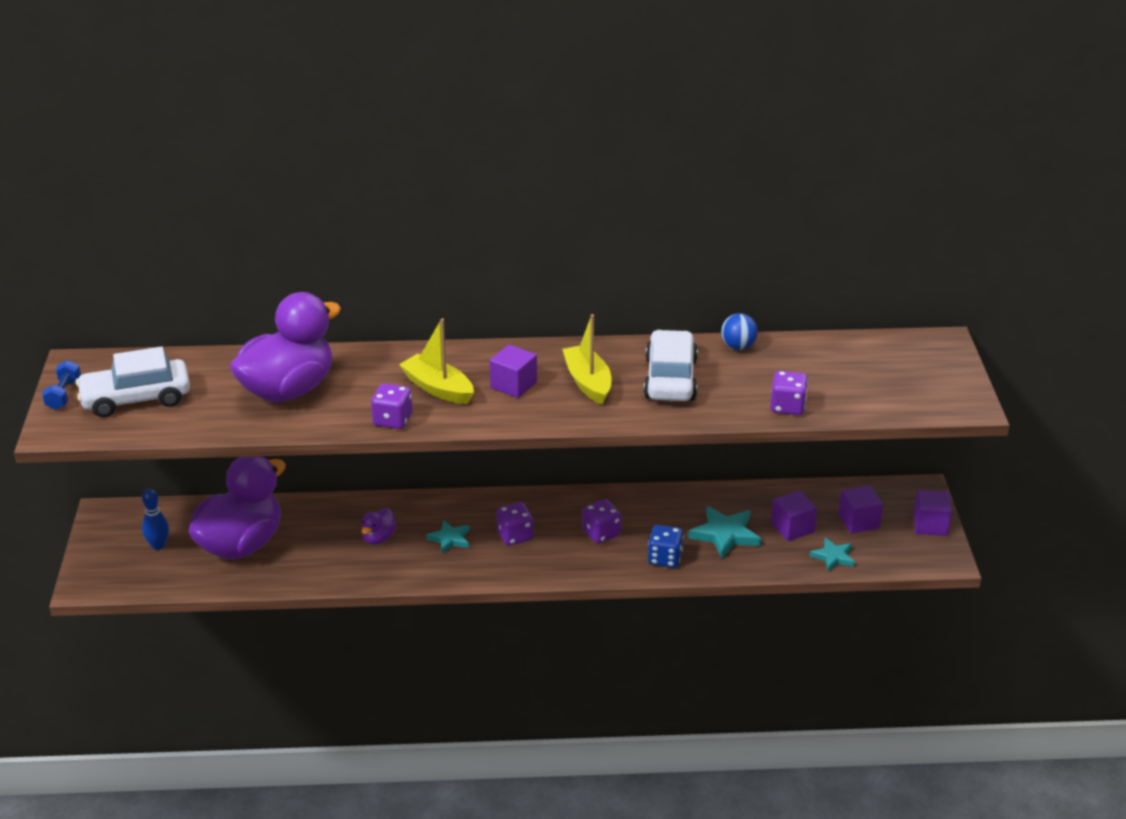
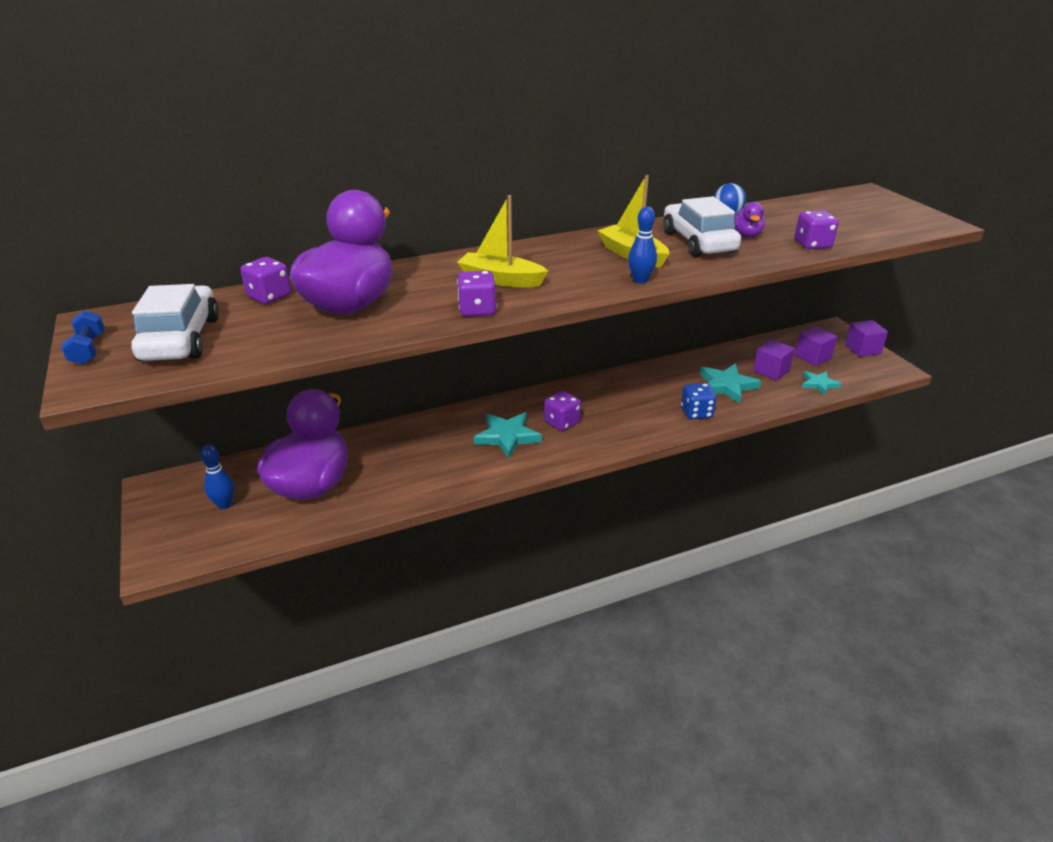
camera: 20 degrees left, 0 degrees up
(136, 399) = (180, 339): white car -> white car turned 120 degrees clockwise
(378, 538) = (442, 450): purple duck -> purple duck (746, 235)
(450, 539) = (507, 436): turquoise star -> turquoise star, size x1.59
(513, 385) = (568, 266): purple cube -> none
(567, 417) = (640, 280): none -> blue bowling pin
(601, 533) = (631, 405): purple dice -> purple dice (269, 296)

